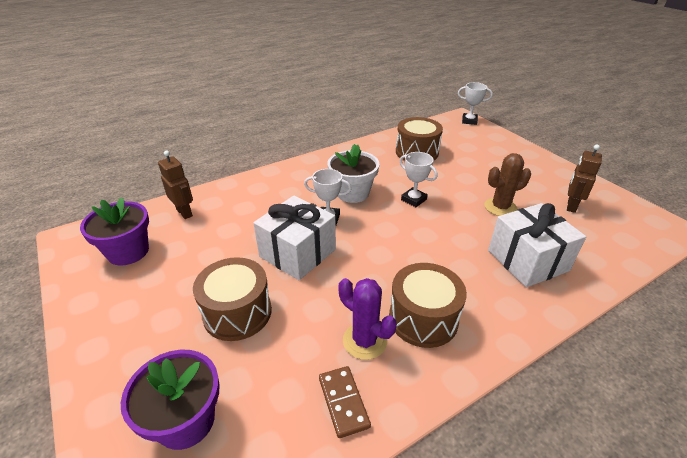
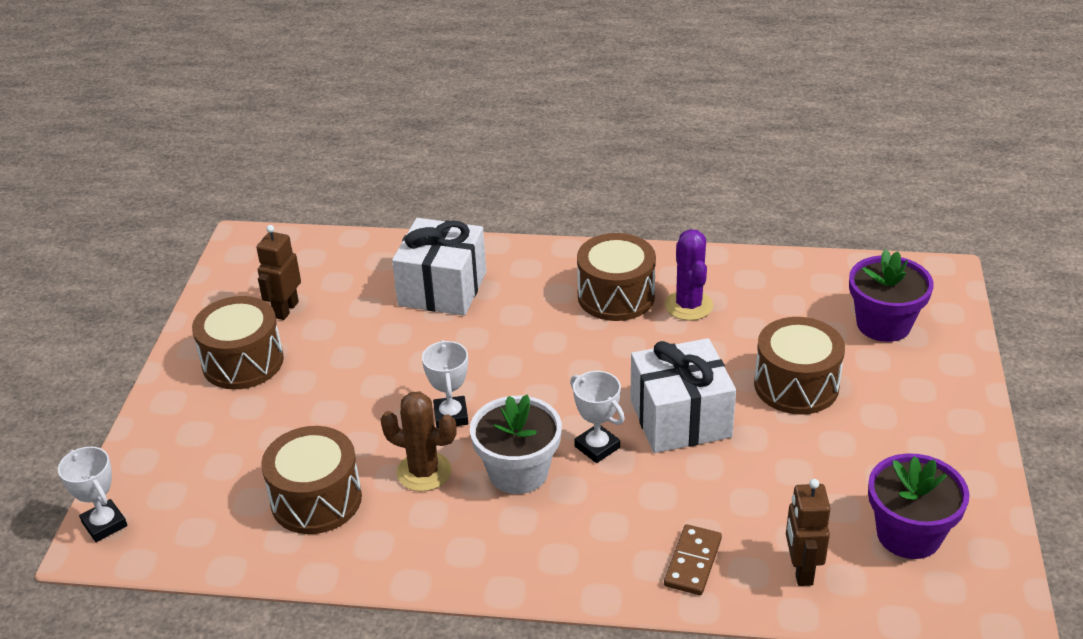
camera: 140 degrees left, 0 degrees up
(343, 402) = (745, 279): brown domino -> brown domino (692, 562)
(500, 207) = (365, 350): brown cactus -> brown cactus (424, 472)
(536, 177) = (243, 362): none -> brown drum
(571, 206) = (285, 309): brown robot -> brown robot turned 135 degrees clockwise

